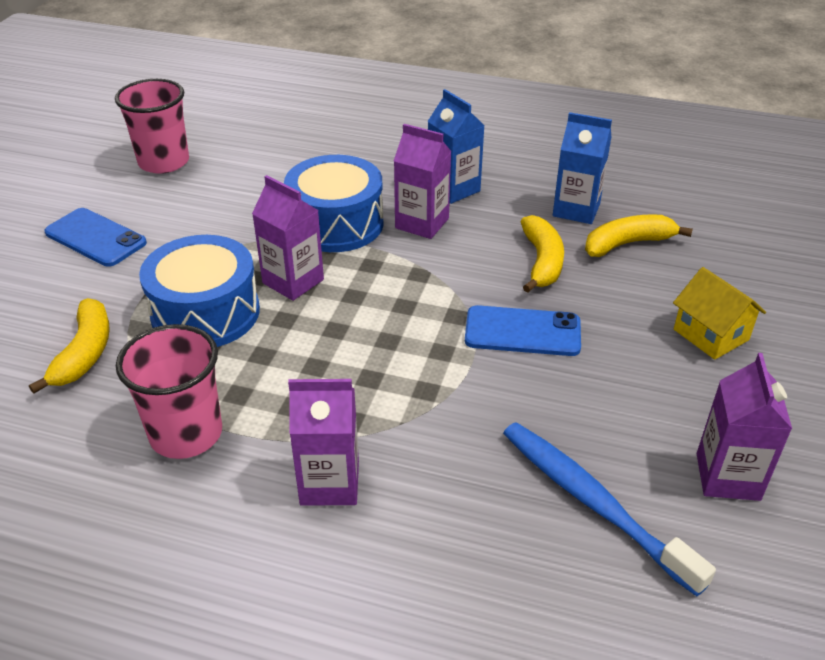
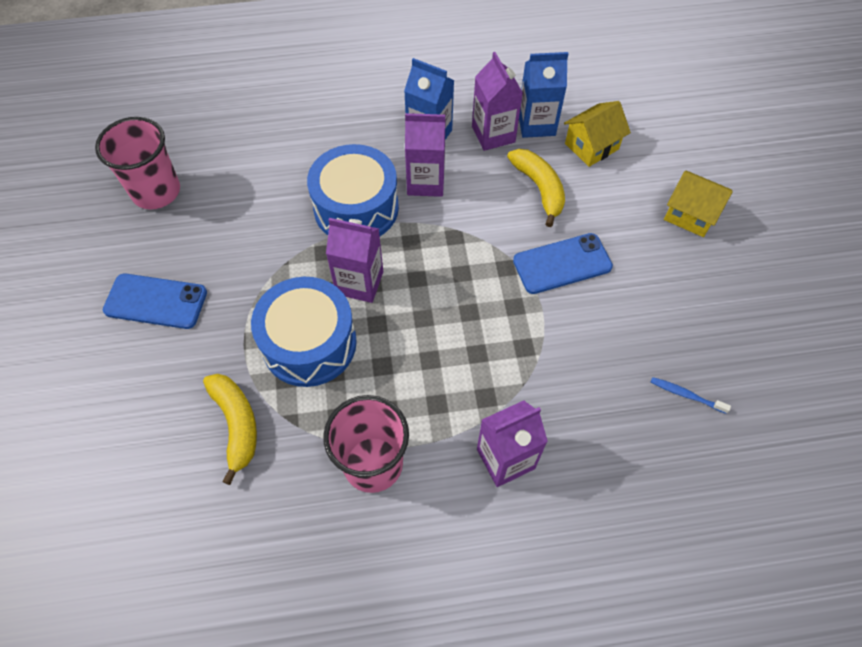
camera: 25 degrees left, 20 degrees up
(592, 502) = (686, 395): blue toothbrush -> blue toothbrush, size x0.42
(627, 243) = (591, 146): yellow banana -> yellow house
(727, 476) = (757, 336): purple carton -> purple carton (493, 134)

